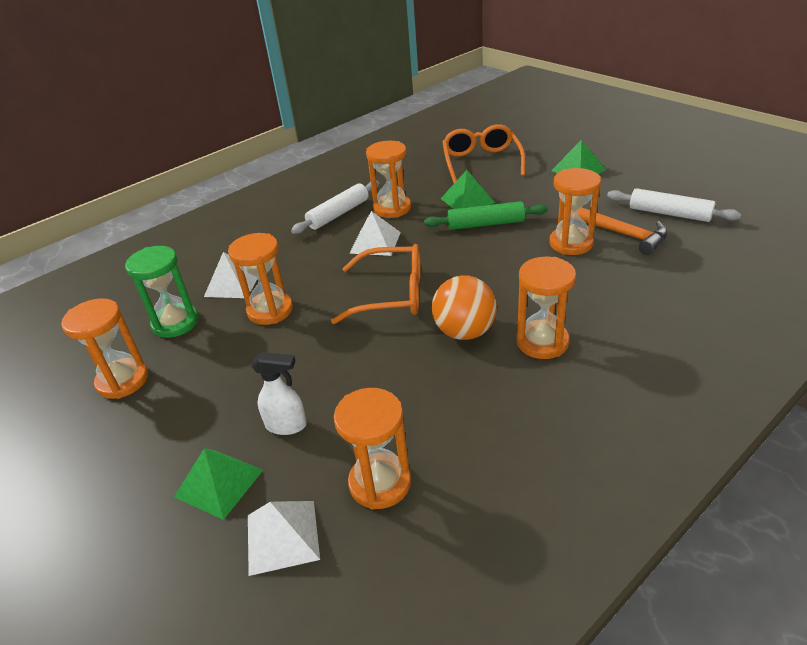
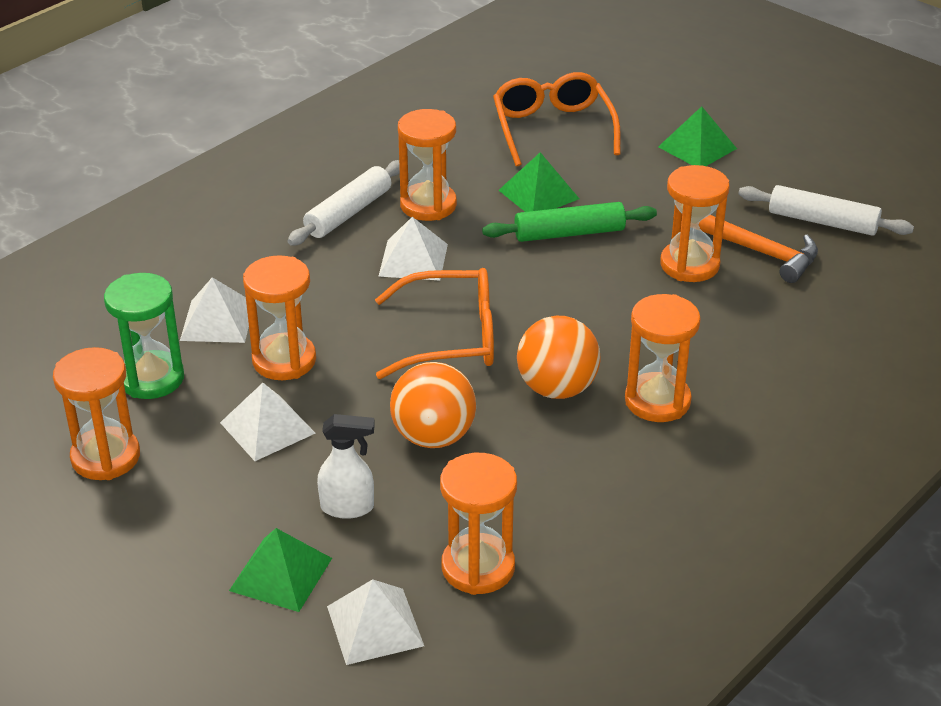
camera: 10 degrees left, 0 degrees up
(244, 360) = (267, 428): none -> white pyramid
(365, 368) = (433, 437): none -> orange ball

